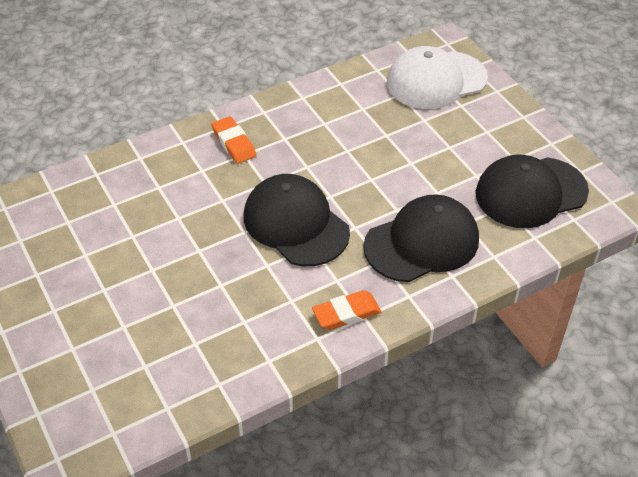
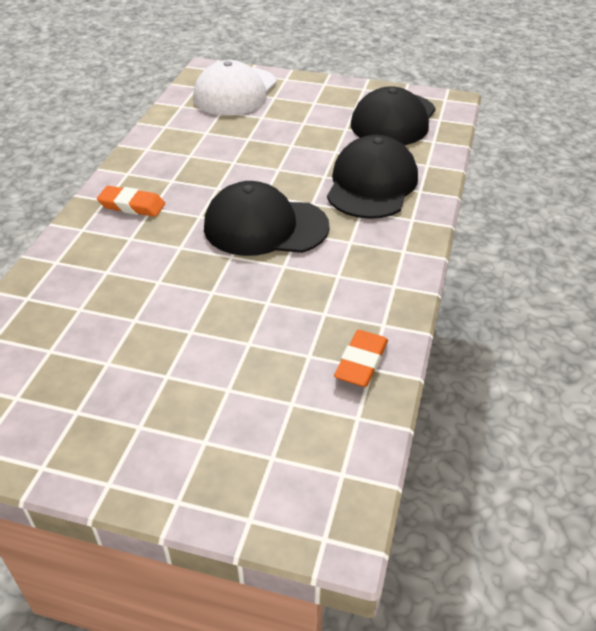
camera: 45 degrees left, 5 degrees down
(346, 313) = (389, 256): orange eraser -> orange eraser (361, 362)

